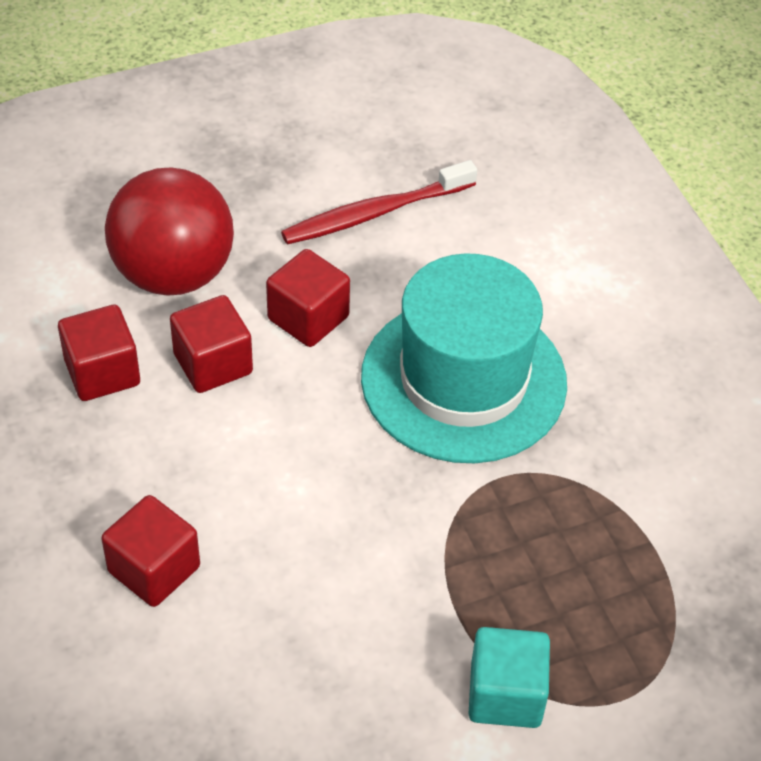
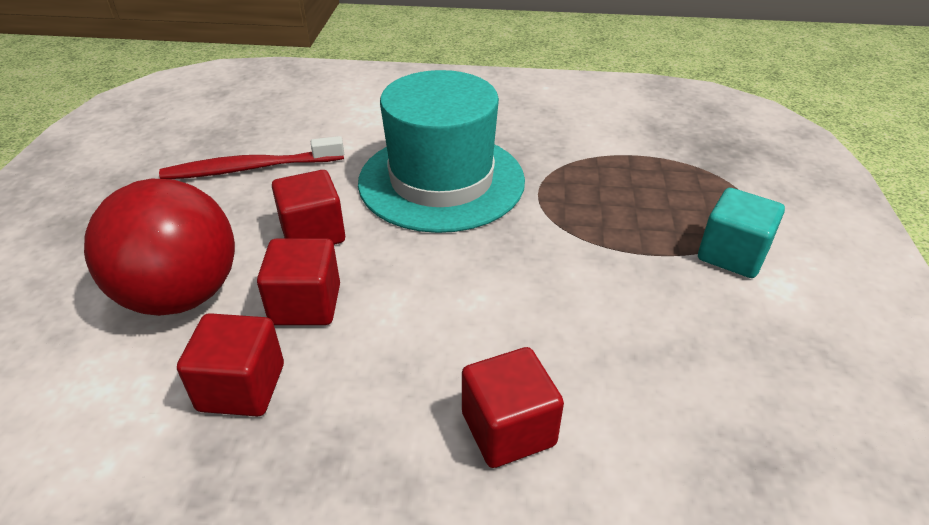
camera: 60 degrees left, 10 degrees down
(375, 213) = (250, 168): red toothbrush -> red toothbrush turned 75 degrees clockwise

